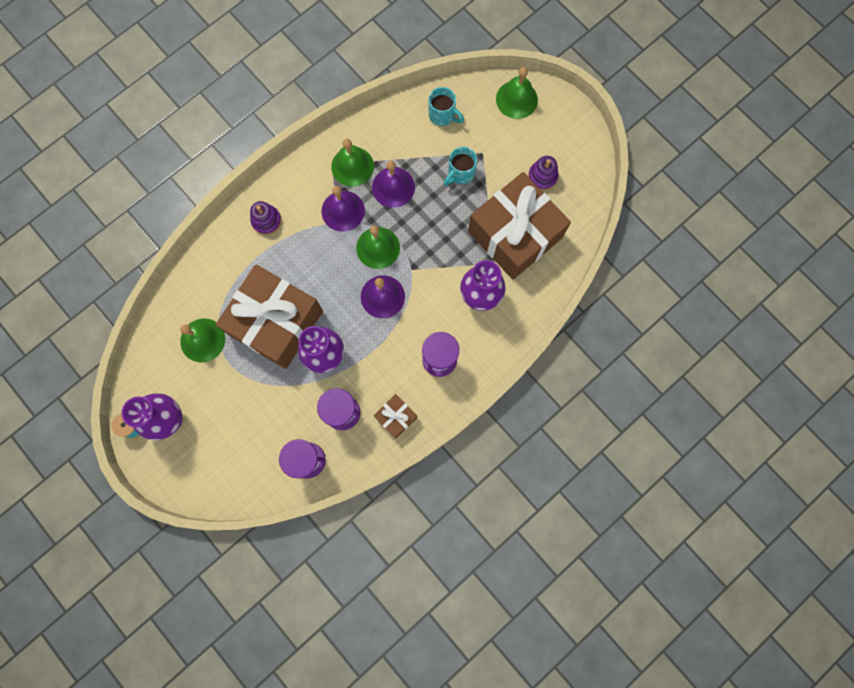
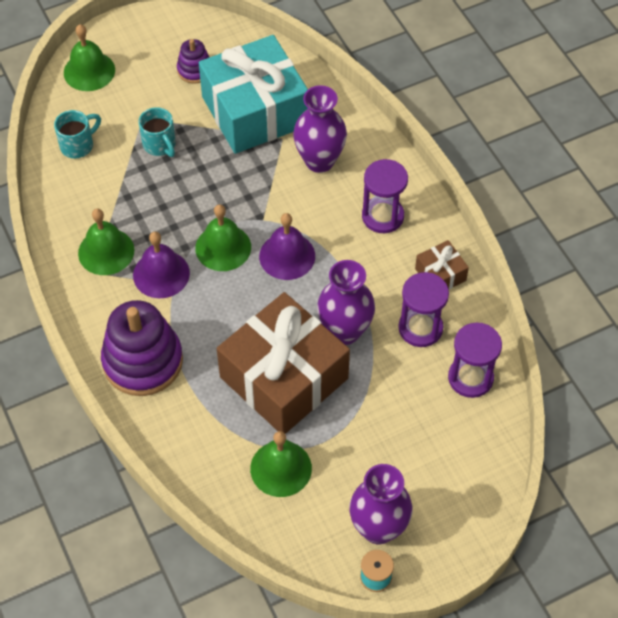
camera: 75 degrees left, 20 degrees down
(266, 221) = (143, 361): purple stacking toy -> purple stacking toy, size x1.98
(393, 187) = (150, 215): purple bell -> none
(515, 234) = (255, 111): brown gift -> turquoise gift

